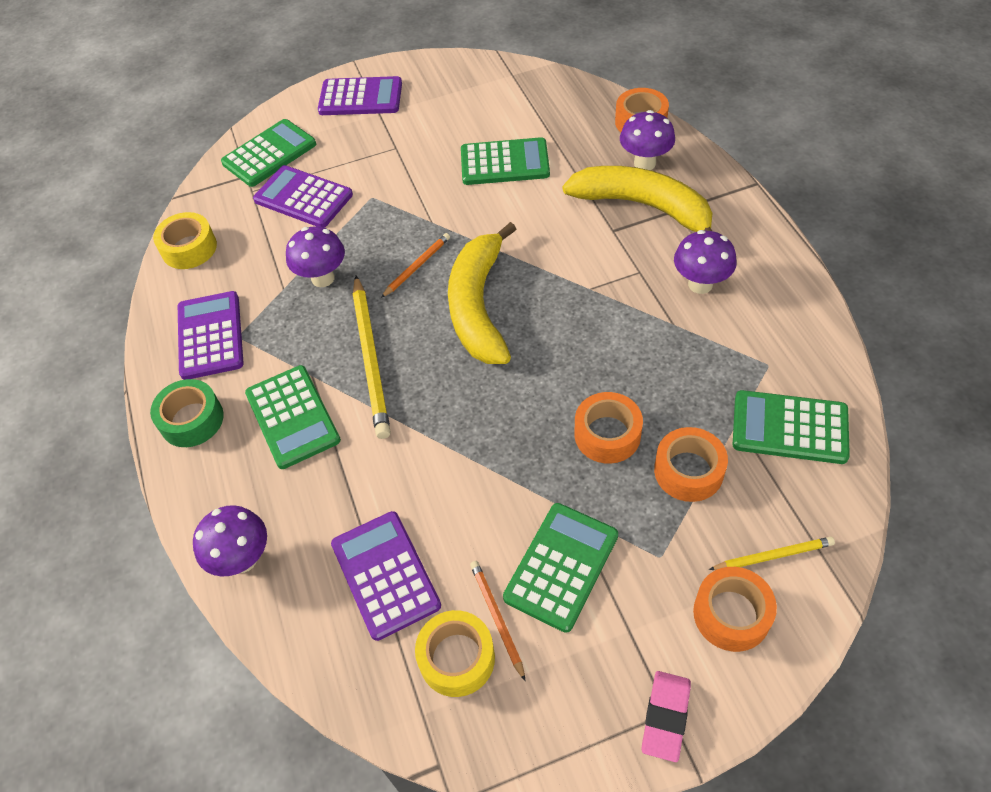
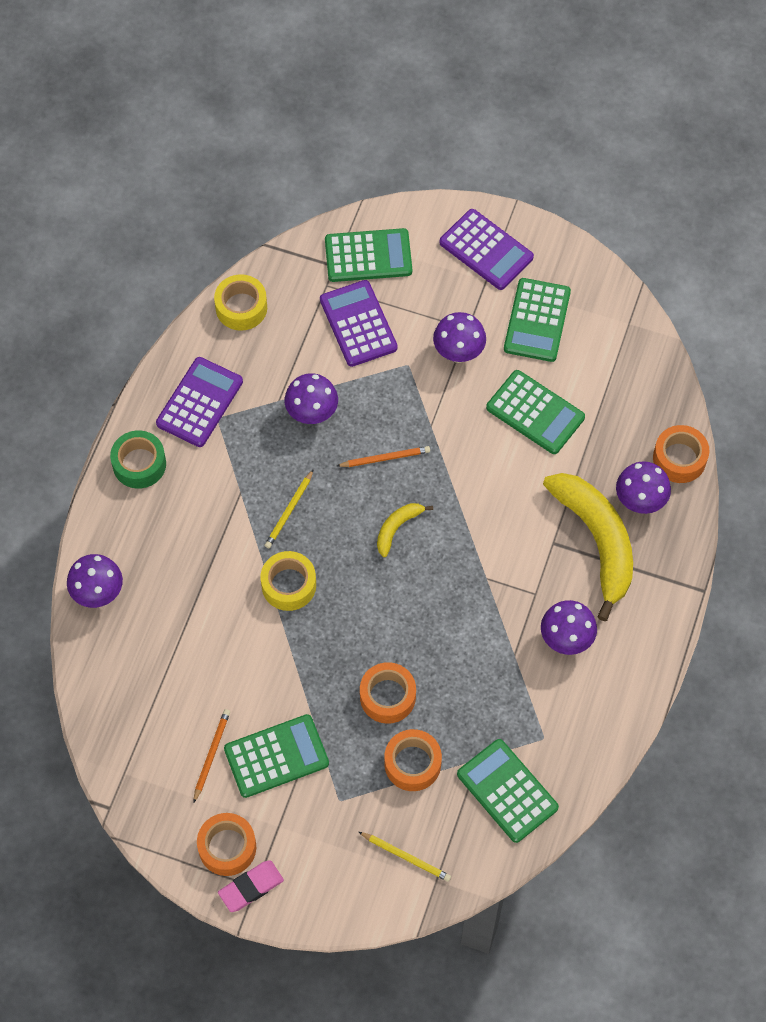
camera: 35 degrees right, 10 degrees up
(293, 417) = (203, 515): green calculator -> green calculator (537, 320)
(371, 358) = (289, 511): yellow pencil -> yellow pencil, size x0.53
(385, 575) = (171, 674): purple calculator -> none
(405, 165) = (458, 353): none -> purple mushroom
(457, 658) = (169, 758): yellow tape -> yellow tape (289, 585)
(478, 306) = (397, 528): yellow banana -> yellow banana, size x0.46
(731, 614) = (345, 867): orange tape -> orange tape (227, 847)

